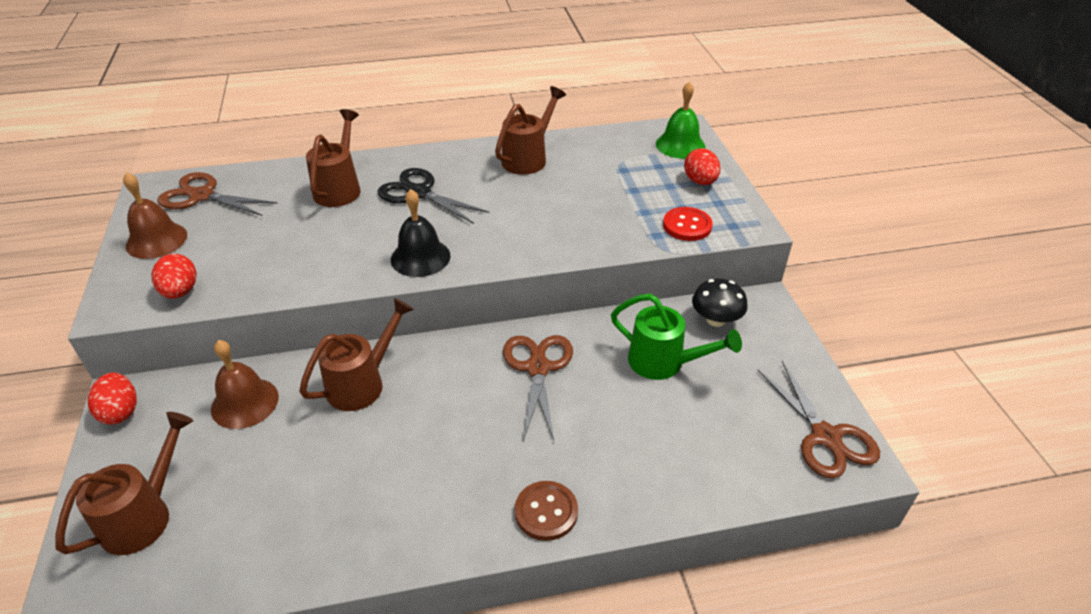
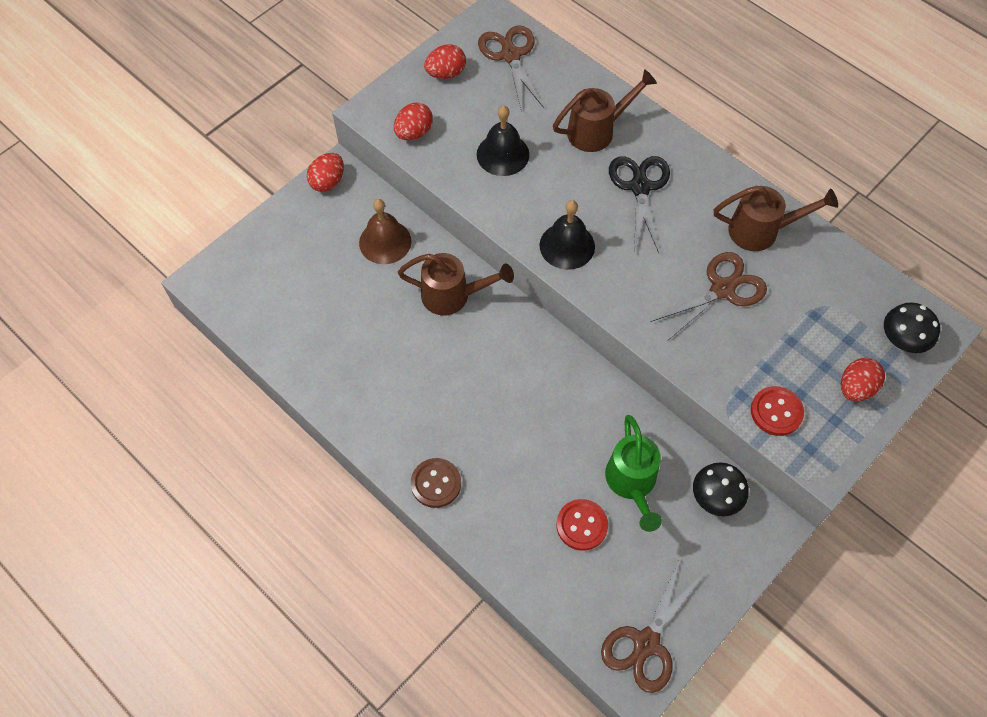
camera: 55 degrees right, 20 degrees up
(144, 516) = (275, 263): brown watering can -> none
(156, 240) = (446, 73): brown bell -> red egg
(285, 248) = (503, 154): none -> black bell
(538, 368) = (555, 397): brown scissors -> brown scissors (722, 289)
(679, 419) = (582, 525): none -> red button
(680, 145) = (903, 339): green bell -> black mushroom

